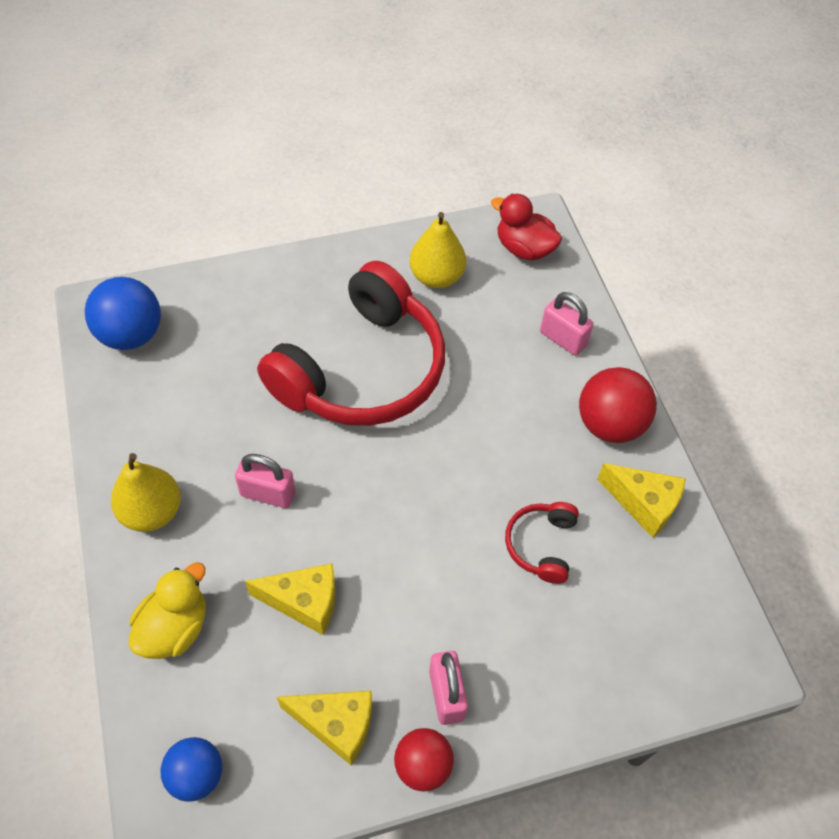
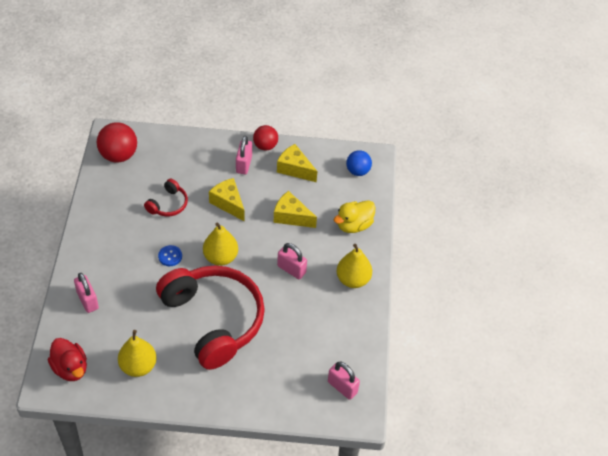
camera: 160 degrees left, 5 degrees down
(131, 335) = (342, 387): blue ball -> pink padlock
(362, 369) = (213, 320): red headphones -> red headphones turned 90 degrees clockwise
(398, 474) = (220, 257): none -> yellow pear
(482, 448) = (170, 256): none -> blue button
(609, 424) = (95, 246): red ball -> red ball (118, 155)
(643, 504) = (106, 205): yellow cheese -> yellow cheese (228, 203)

